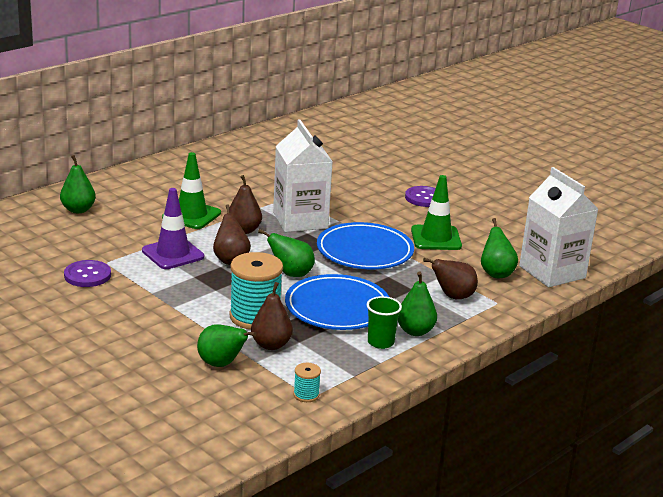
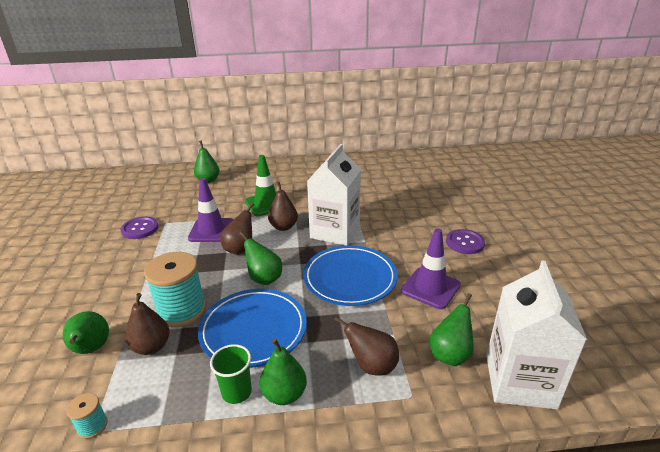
camera: 40 degrees right, 5 degrees up
(436, 238) = (430, 288): green traffic cone -> purple traffic cone

